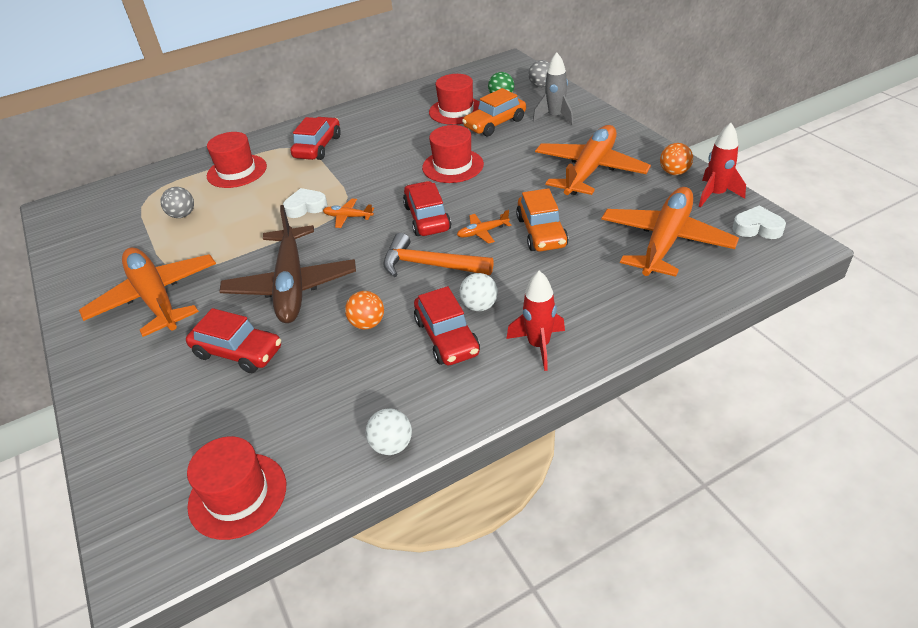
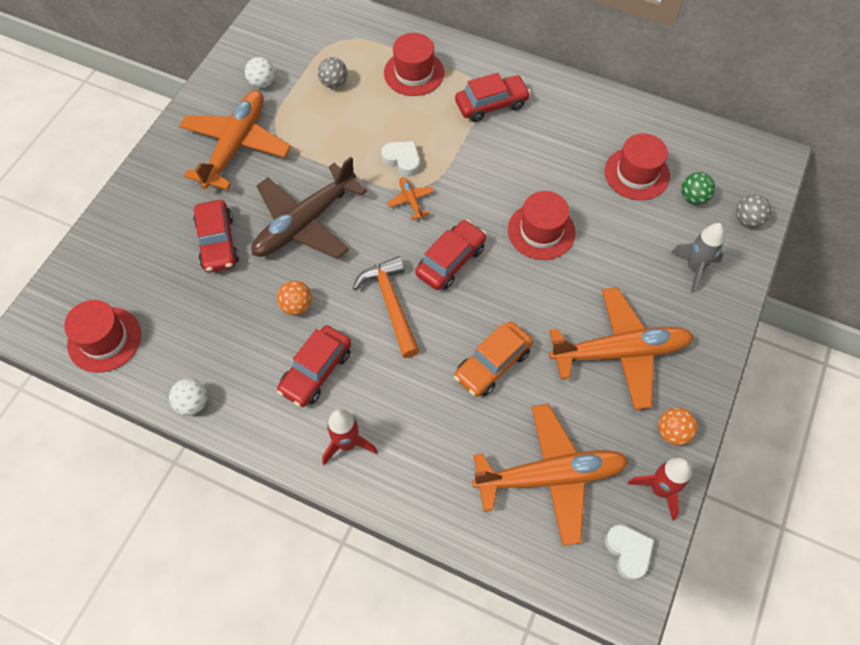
camera: 50 degrees right, 20 degrees up
(479, 306) = (365, 372): white ball -> white ball (262, 83)
(483, 232) = (460, 317): orange plane -> none
(495, 124) = (639, 222): orange car -> none

